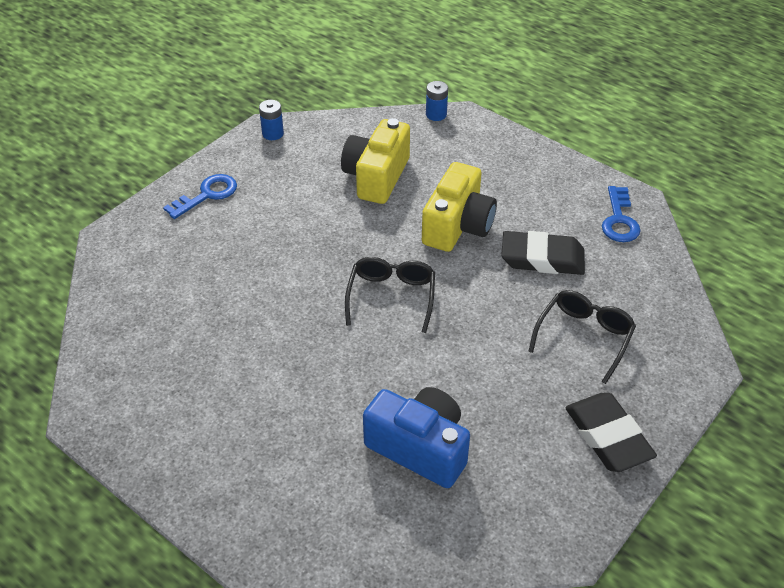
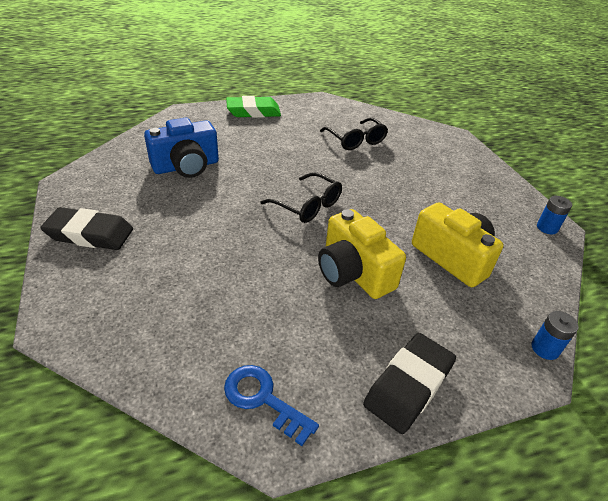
camera: 120 degrees right, 5 degrees down
(202, 476) = (253, 112): none -> green eraser
(207, 195) = (476, 175): blue key -> none
(542, 258) = (269, 302): black eraser -> black eraser (408, 385)
(584, 337) = (169, 274): black glasses -> black glasses (356, 140)

